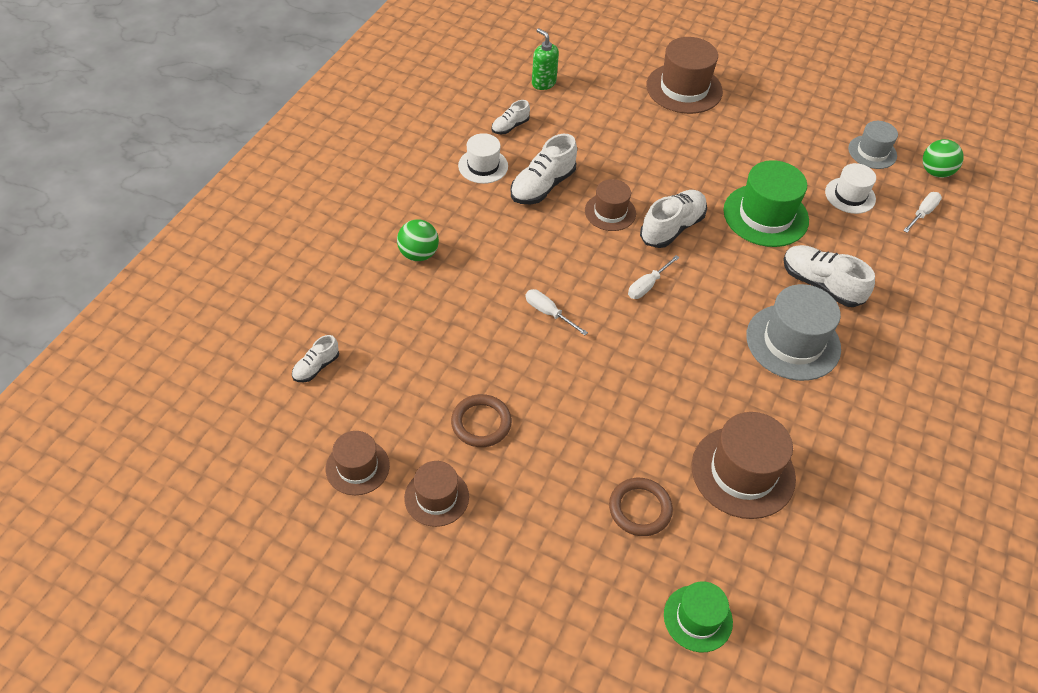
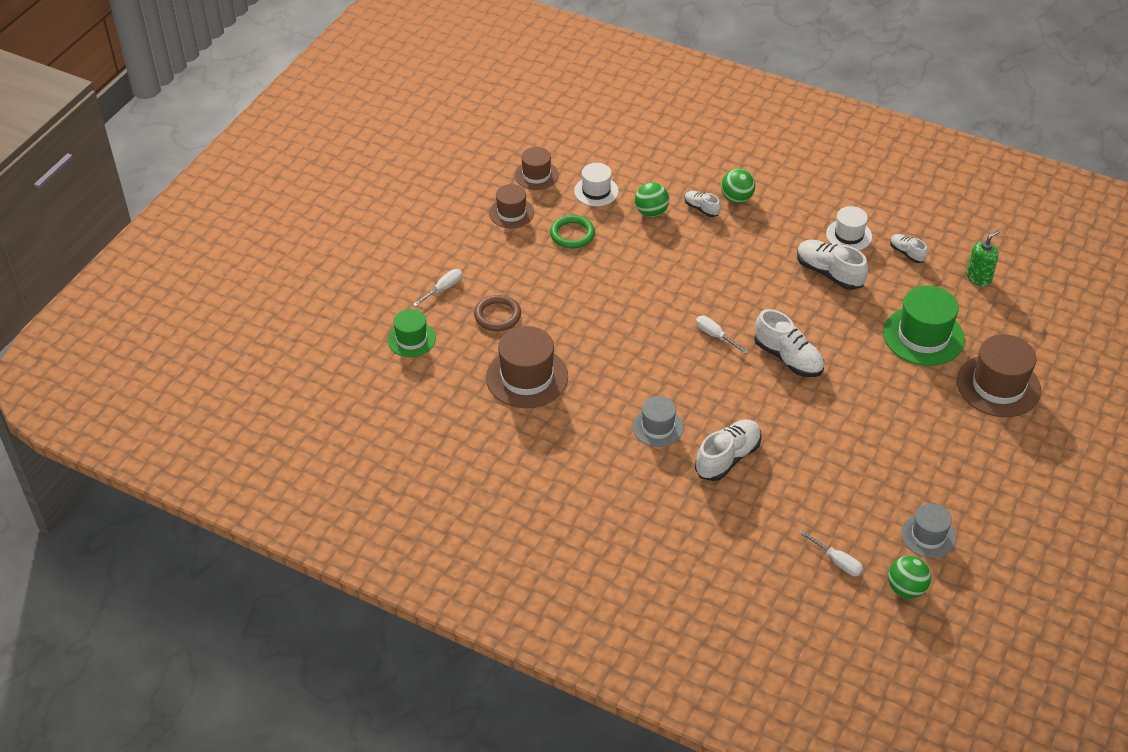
camera: 95 degrees right, 5 degrees down
(316, 367) = (620, 151): white shoe -> white shoe (701, 208)
(440, 337) = (651, 212): none -> green ball
(481, 423) = (572, 234): brown ring -> green ring
(548, 313) = (680, 273): white screwdriver -> white screwdriver (443, 289)
(610, 212) = (802, 317): brown hat -> none
(765, 215) = (815, 429): green hat -> green hat (923, 336)
(793, 342) = (657, 427): grey hat -> grey hat, size x0.60
(850, 195) = (854, 503): white hat -> white hat (596, 191)

